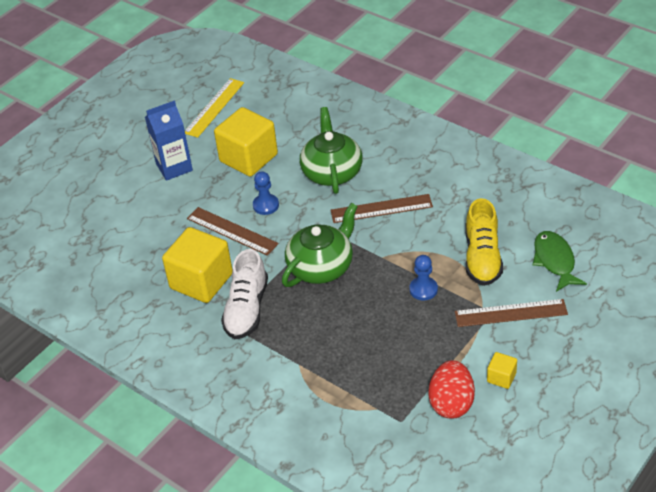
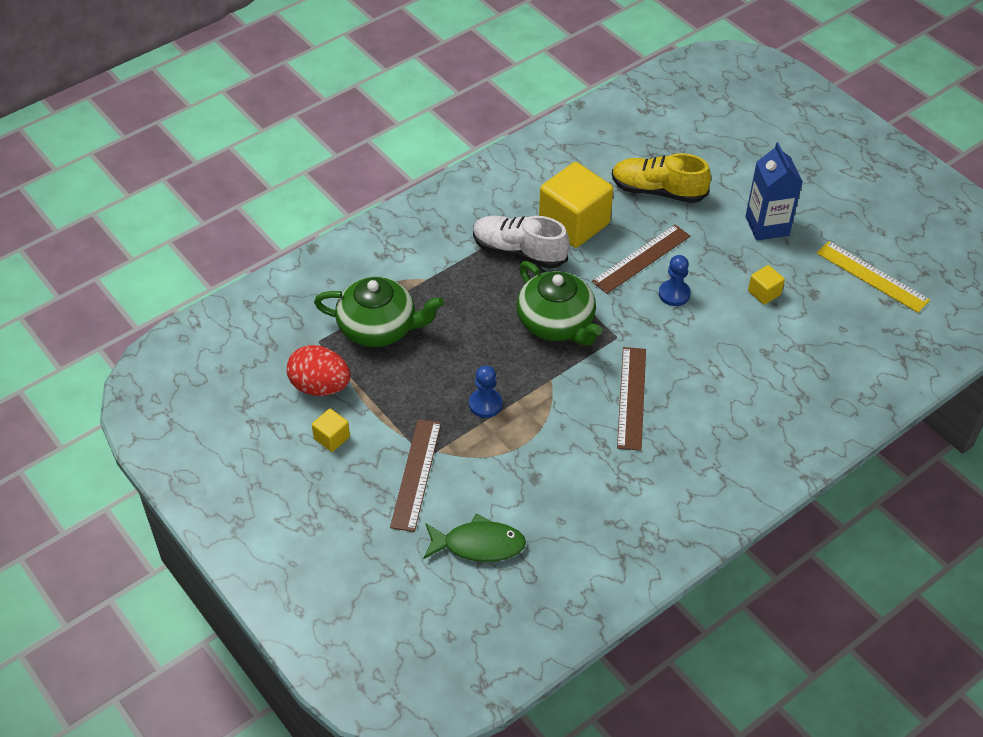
camera: 100 degrees right, 5 degrees up
(248, 158) = (764, 293): yellow cube -> yellow cube, size x0.45
(332, 171) = (714, 365): green teapot -> green teapot (379, 328)
(482, 257) = (513, 473): yellow shoe -> yellow shoe (658, 191)

